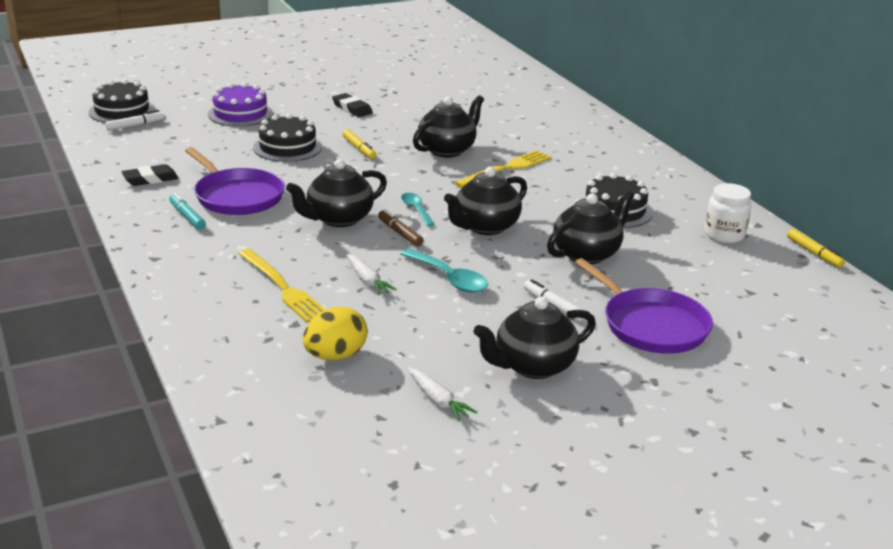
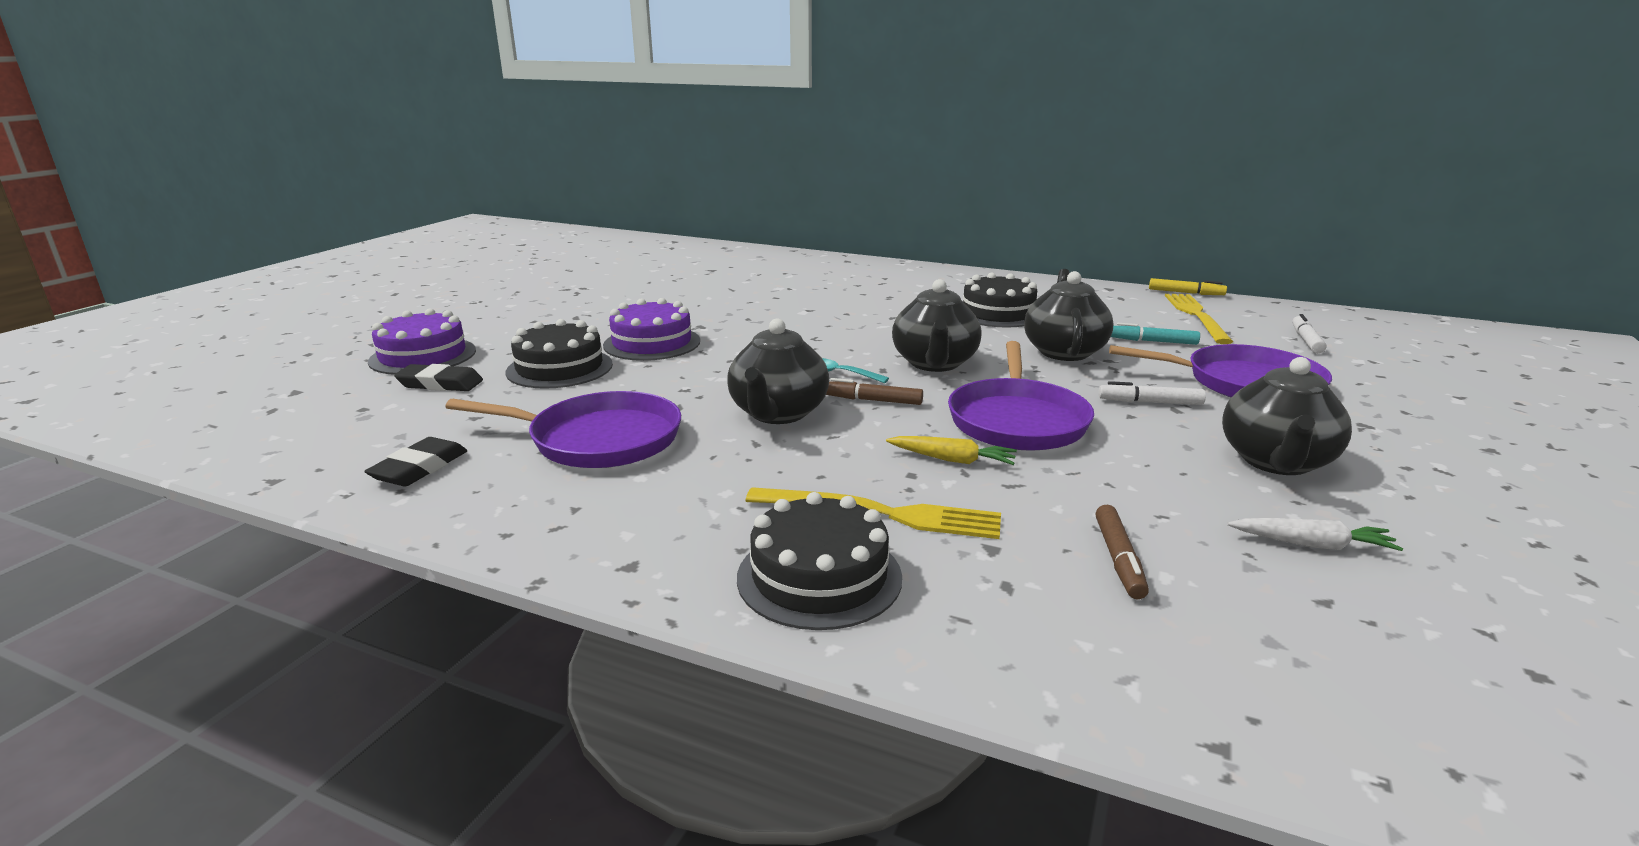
camera: 40 degrees left, 5 degrees down
(122, 111) = (209, 406): black cake -> black cake (819, 577)
(135, 125) = (268, 415): white marker -> white marker (1306, 340)
(187, 216) = (572, 490): turquoise marker -> turquoise marker (1153, 341)
(335, 356) = (1119, 559): yellow egg -> brown marker
(352, 108) = (564, 313): black eraser -> black eraser (440, 384)
(359, 149) = (652, 343): yellow marker -> purple cake
(367, 281) = (952, 460): white carrot -> yellow carrot
(447, 150) = (748, 316): black teapot -> none
(449, 278) = (1017, 420): turquoise spoon -> purple pan
(506, 169) = (838, 313): yellow fork -> yellow fork (1196, 316)
(724, 235) = (1109, 302): white jar -> none

